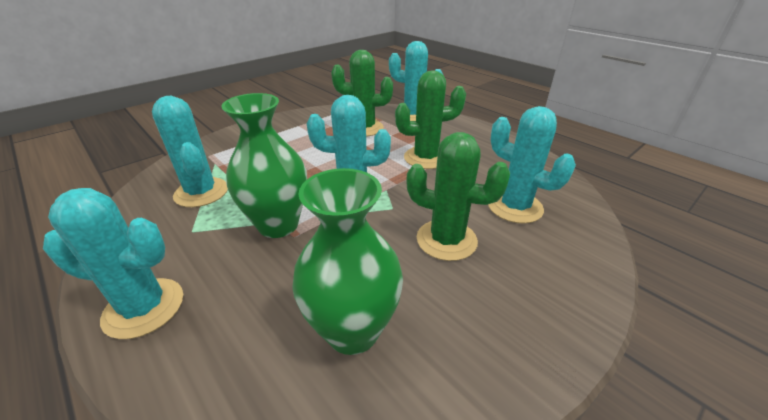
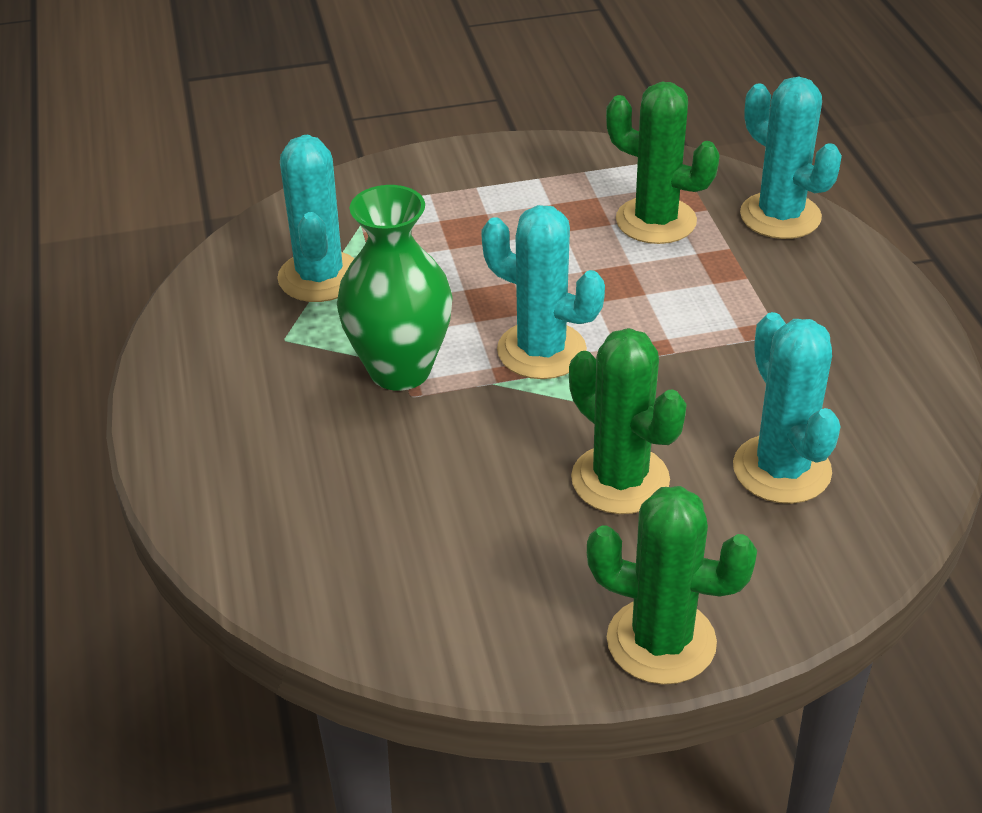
camera: 30 degrees right, 5 degrees up
(144, 308) = (199, 424): turquoise cactus -> none
(352, 330) = (411, 541): green vase -> none
(426, 158) = (716, 326): green cactus -> green cactus (661, 641)

